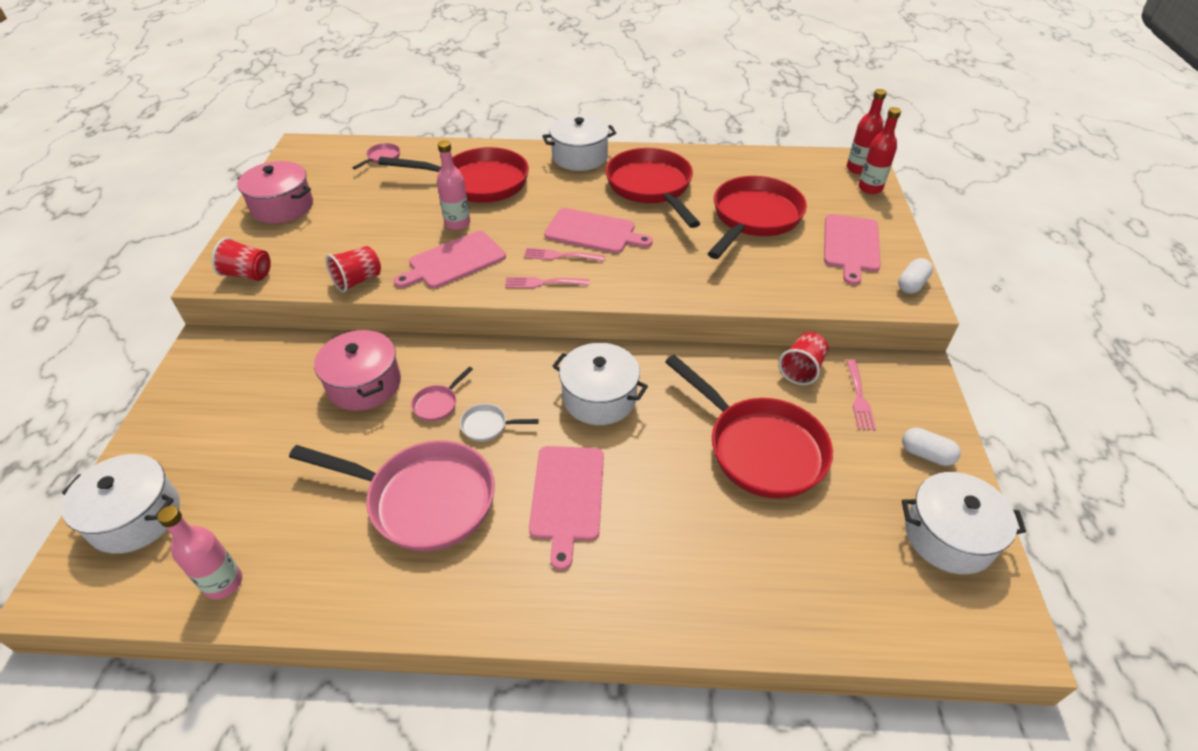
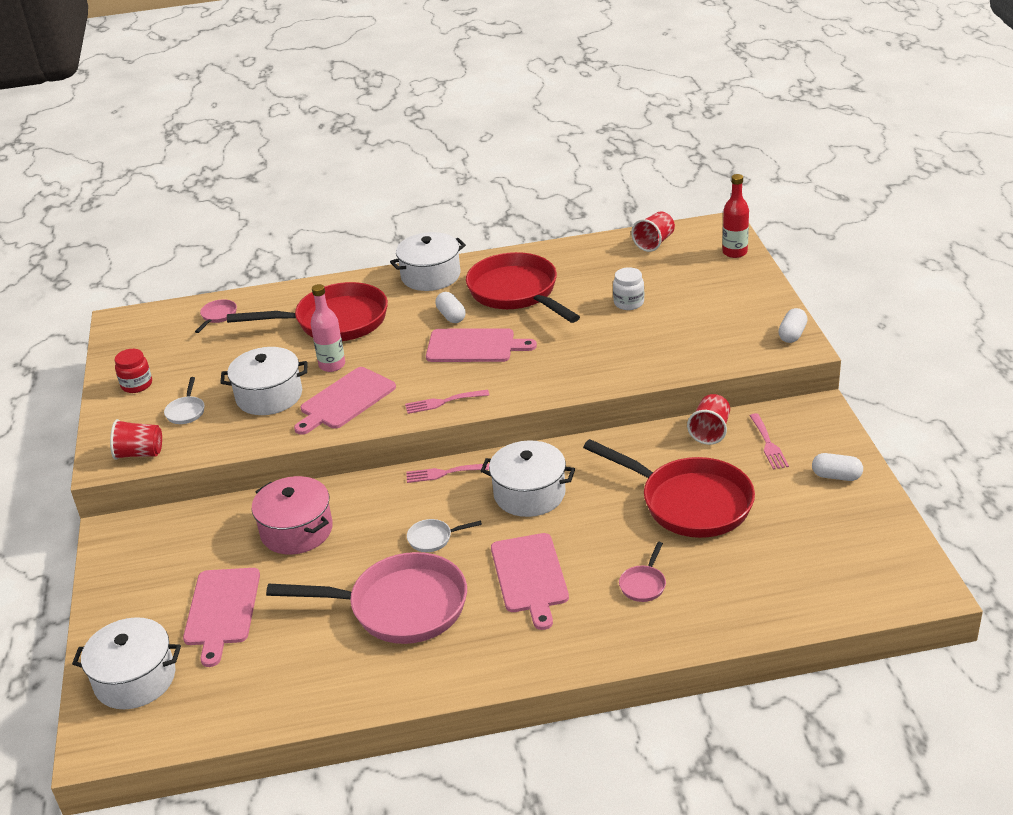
camera: 10 degrees left, 10 degrees down
(223, 583) = (248, 705): pink bottle -> none
(282, 207) = (137, 385): pink pot -> red jar
(310, 241) = (186, 411): none -> white pan
(358, 280) = (257, 437): red cup -> red cup (654, 243)
(438, 404) = (377, 531): pink pan -> pink pan (643, 584)
(560, 256) = (450, 375): pink fork -> pink fork (444, 473)
(583, 198) = (451, 316): none -> white capsule
(754, 218) = (628, 303): red pan -> white jar
(851, 245) = (728, 310): pink cutting board -> pink cutting board (221, 610)
(858, 168) = (718, 235): red bottle -> none
(948, 536) = (866, 532): white pot -> white pot (269, 396)

